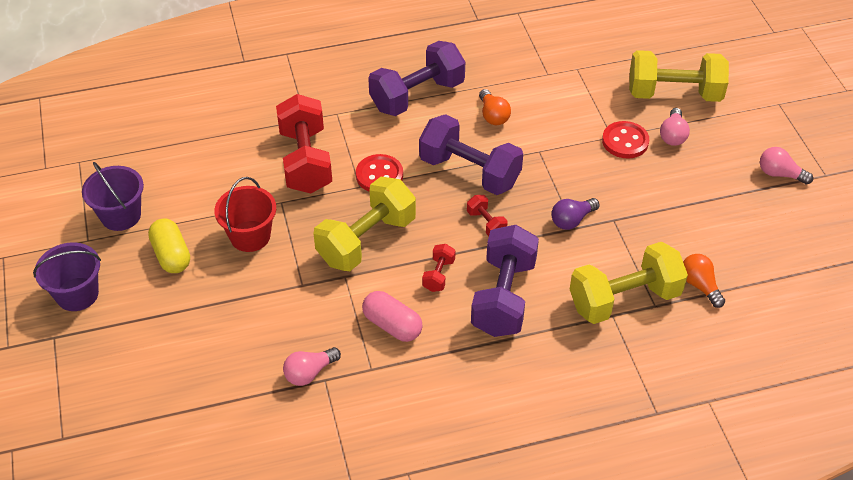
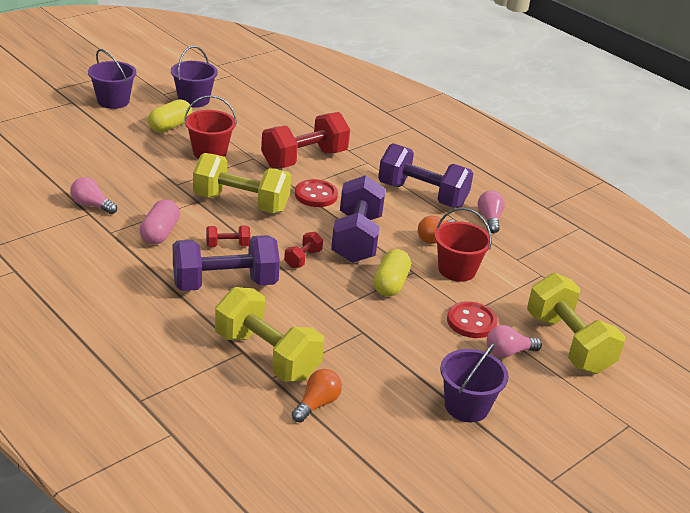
camera: 60 degrees right, 15 degrees down
(548, 120) = (457, 270): none -> red bucket
(551, 174) = (390, 284): none -> yellow capsule
(572, 220) = (343, 306): purple light bulb -> none
(731, 189) = (466, 406): none -> purple bucket
(779, 174) = (520, 441): pink light bulb -> pink light bulb (489, 219)

